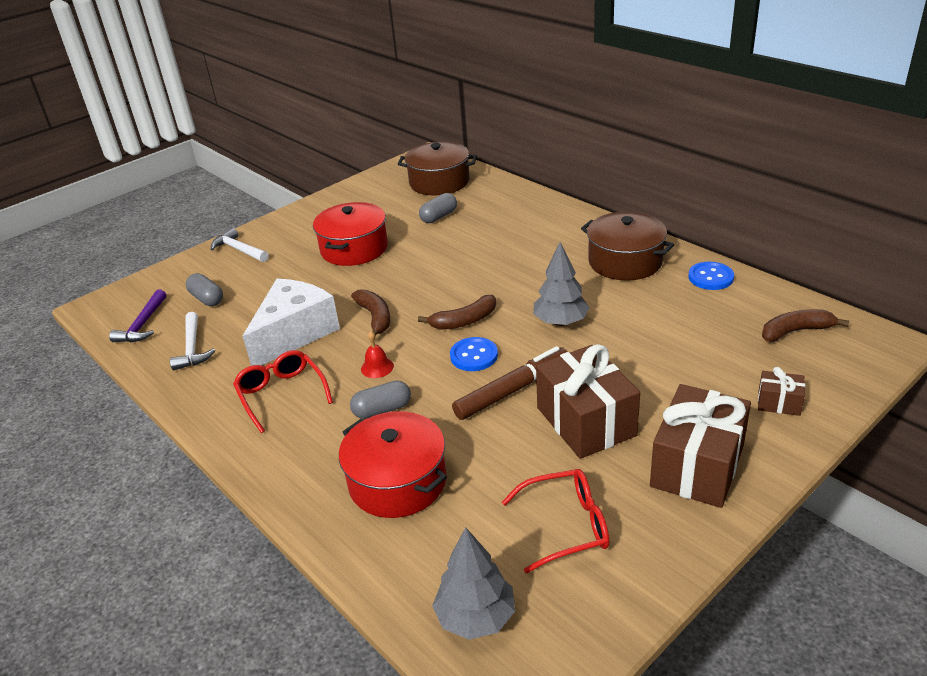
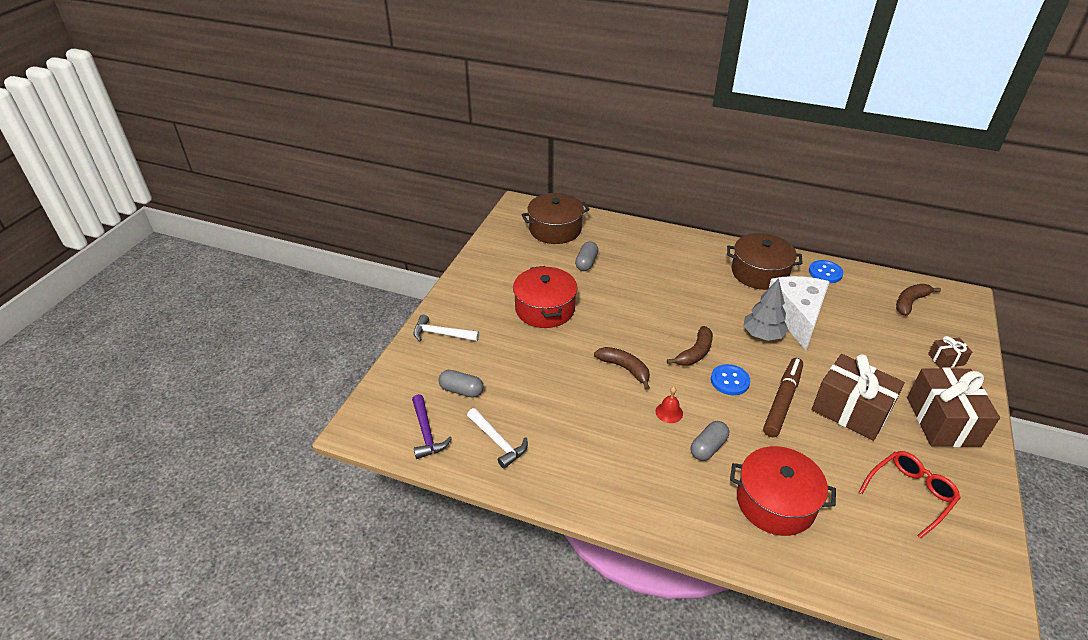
camera: 30 degrees left, 5 degrees up
(281, 394) = (618, 460): red glasses -> none
(294, 334) = (573, 402): white cheese -> white cheese (796, 317)
(476, 617) = (920, 583): grey tree -> none

